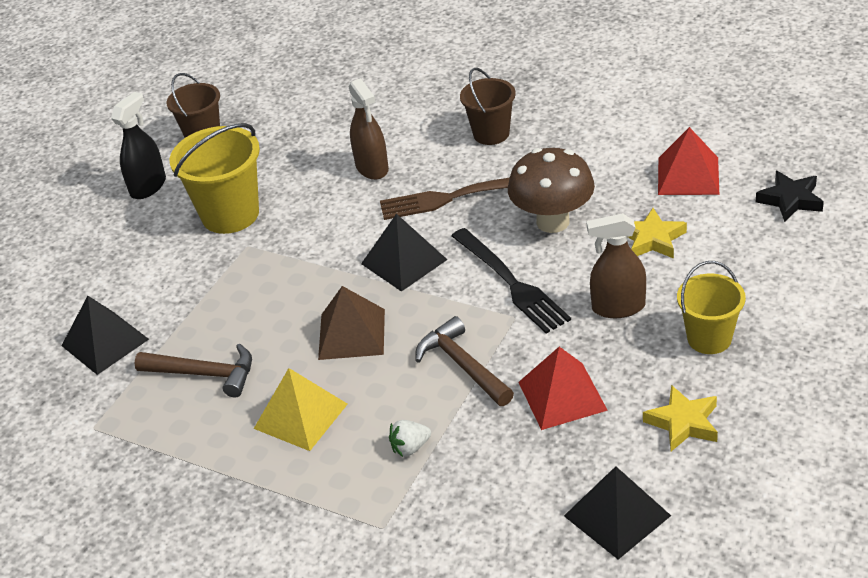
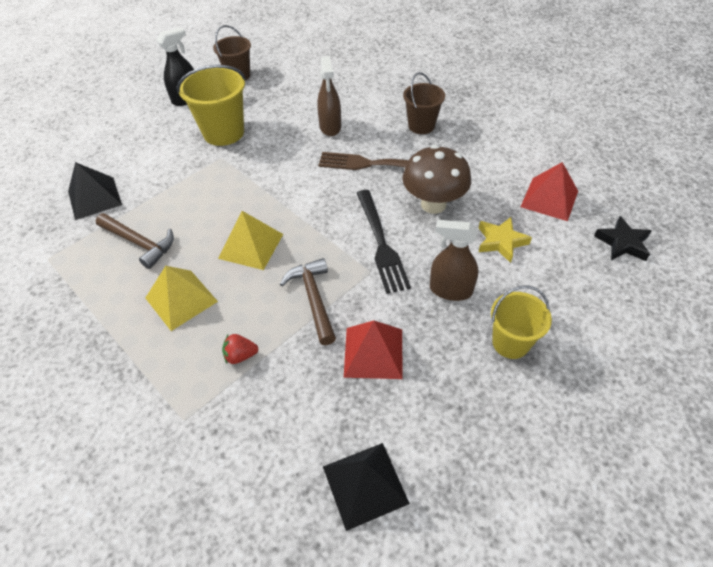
camera: 15 degrees right, 10 degrees up
(352, 334) = (251, 246): brown pyramid -> yellow pyramid
(404, 261) = (315, 202): black pyramid -> none
(410, 448) = (240, 355): white strawberry -> red strawberry
(683, 423) = (457, 414): yellow star -> none

